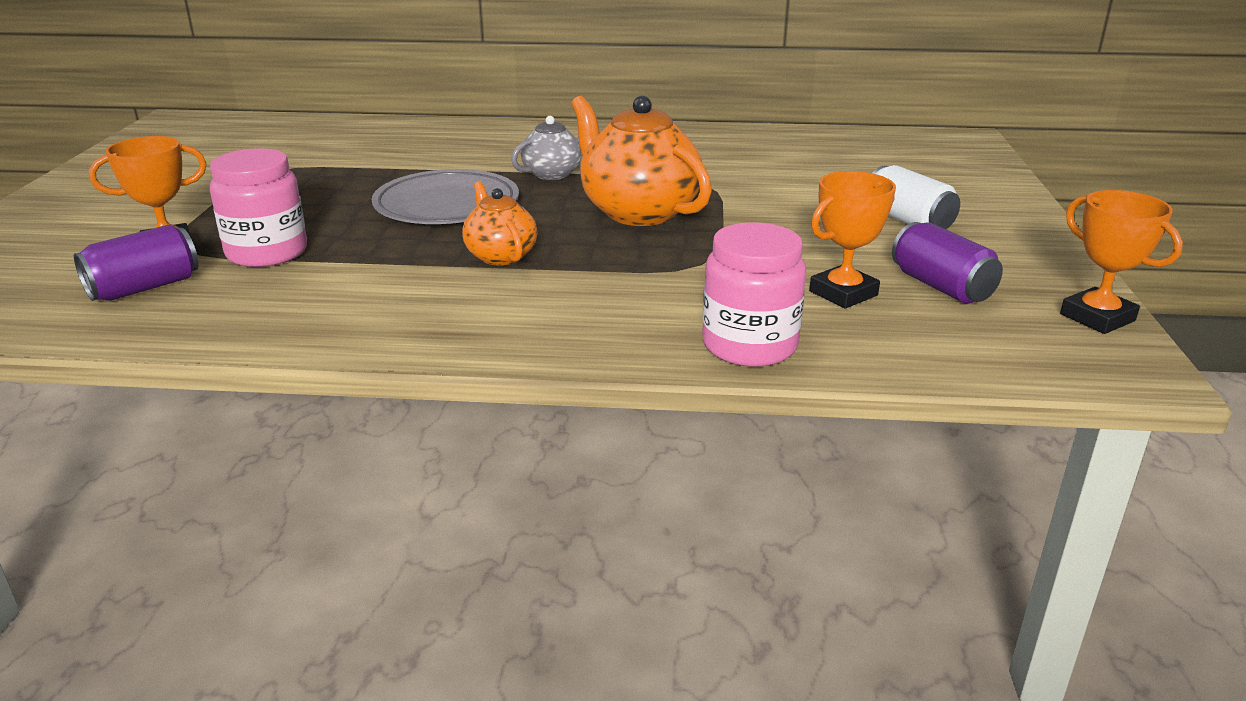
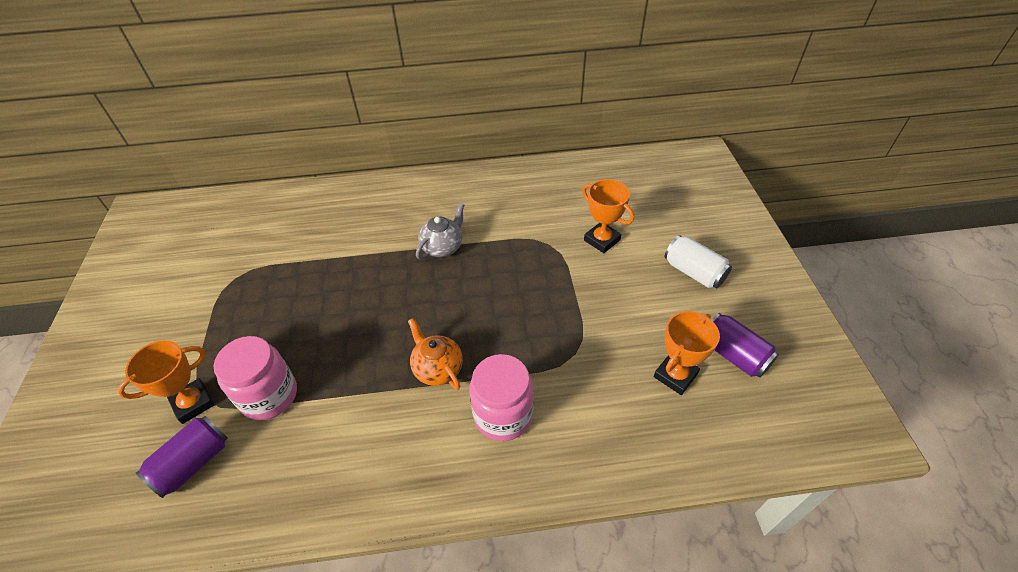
camera: 10 degrees left, 20 degrees up
(447, 206) = (380, 306): grey plate -> none
(638, 212) = (515, 291): orange teapot -> none
(749, 345) = (633, 455): pink jar -> pink jar (503, 415)
(1097, 317) = (834, 375): orange trophy -> orange trophy (602, 240)

